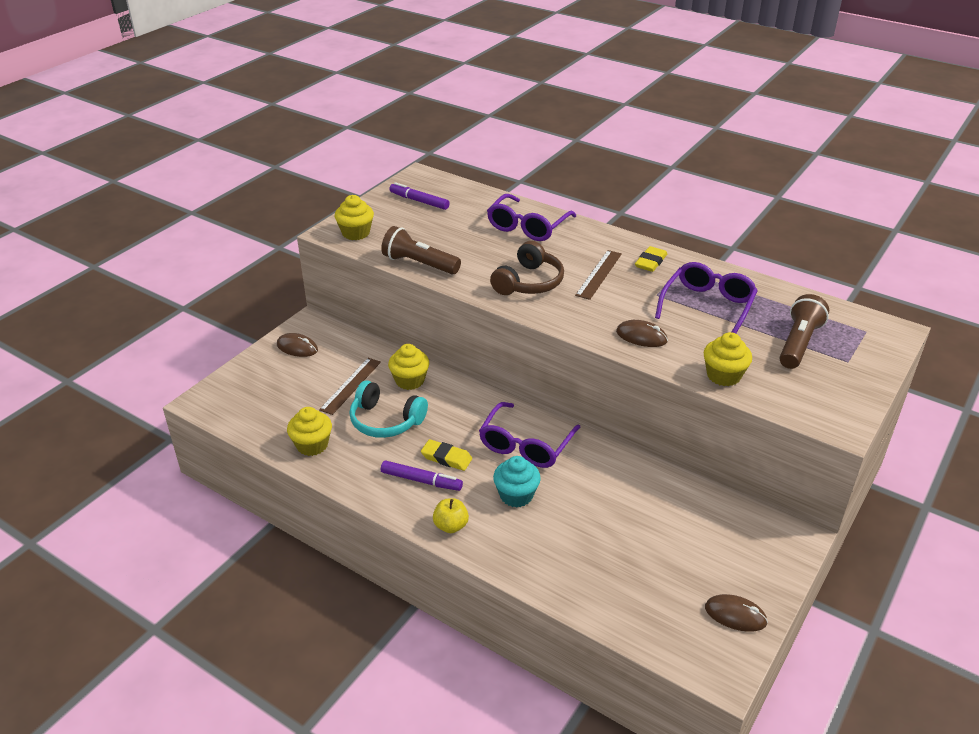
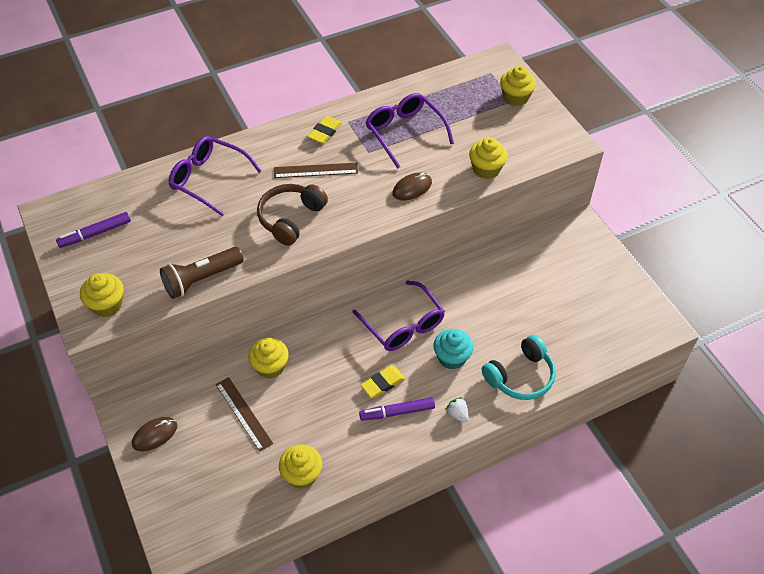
camera: 60 degrees left, 15 degrees up
(385, 421) = (309, 406): turquoise headphones -> turquoise headphones (520, 376)
(421, 480) = (397, 412): purple marker -> purple marker turned 150 degrees counterclockwise
(451, 526) = (457, 414): yellow apple -> white strawberry
(527, 227) = (209, 179): purple glasses -> purple glasses turned 150 degrees clockwise
(528, 282) = (291, 218): brown headphones -> brown headphones turned 120 degrees counterclockwise
(599, 274) = (315, 170): brown ruler -> brown ruler turned 60 degrees counterclockwise
(650, 262) = (325, 132): yellow eraser -> yellow eraser turned 60 degrees clockwise
(735, 615) = (624, 294): brown mouse -> none
(798, 343) = (479, 112): brown flashlight -> none
(853, 361) = (515, 98): none -> yellow cupcake

